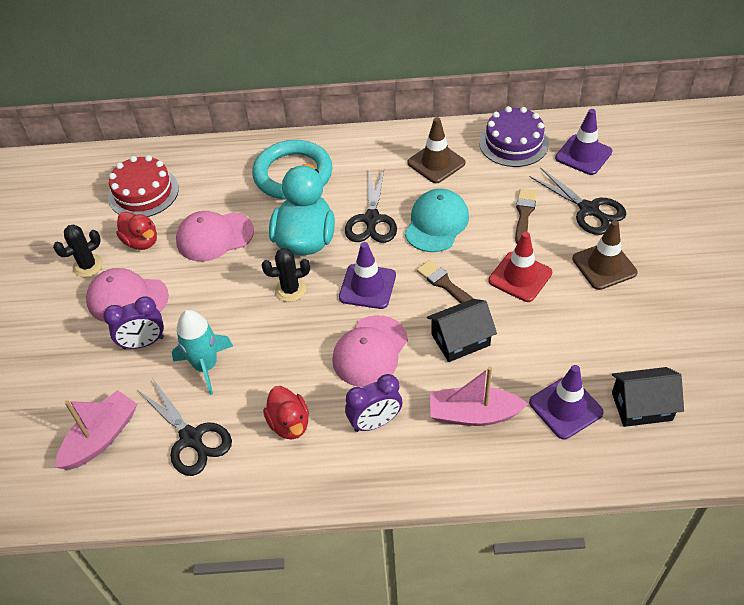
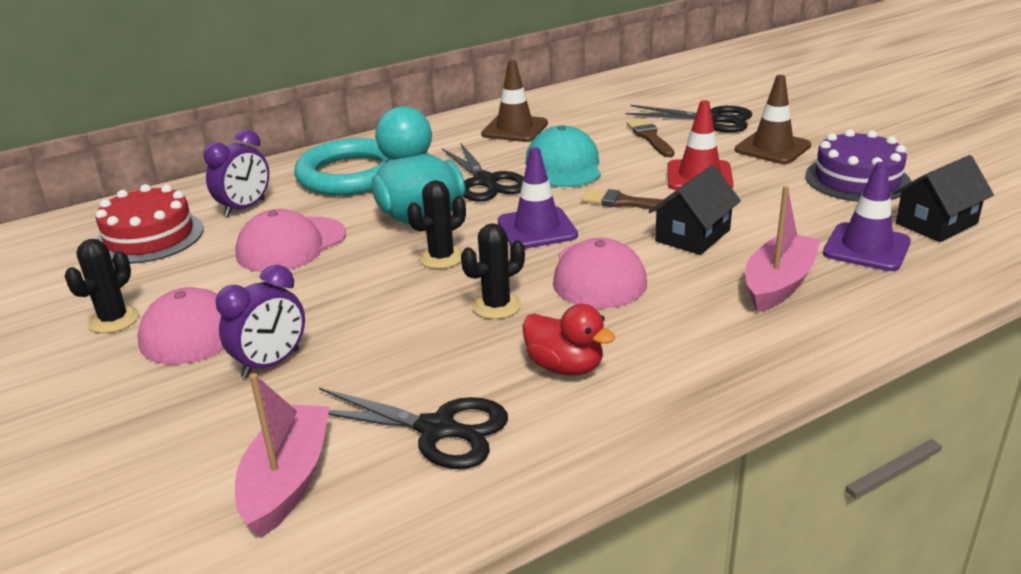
camera: 30 degrees left, 20 degrees down
(141, 242) = (183, 277): red duck -> none
(205, 366) = (389, 355): turquoise rocket -> none
(290, 351) = (496, 306): none -> black cactus
(375, 422) = (673, 328): purple clock -> purple clock (245, 208)
(473, 414) = (778, 284): pink boat -> pink boat turned 150 degrees clockwise
(513, 143) = (582, 99): purple cake -> purple cake (857, 179)
(583, 155) = (661, 91): purple traffic cone -> none

